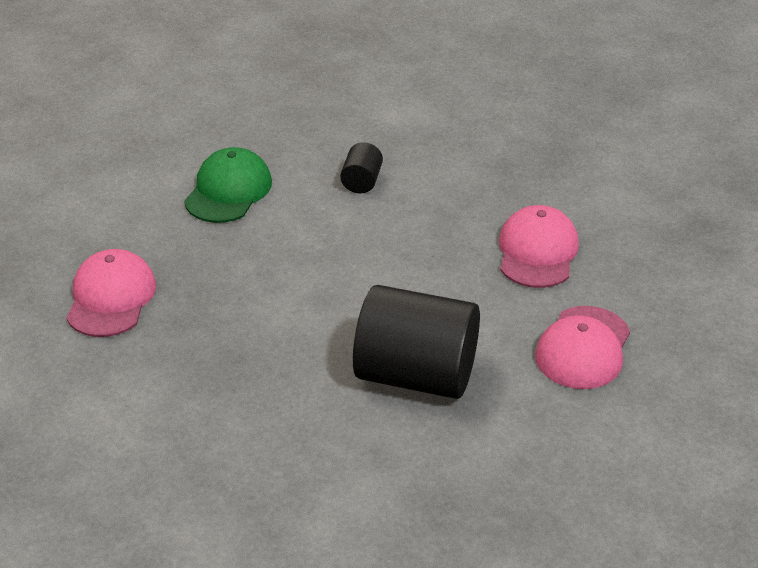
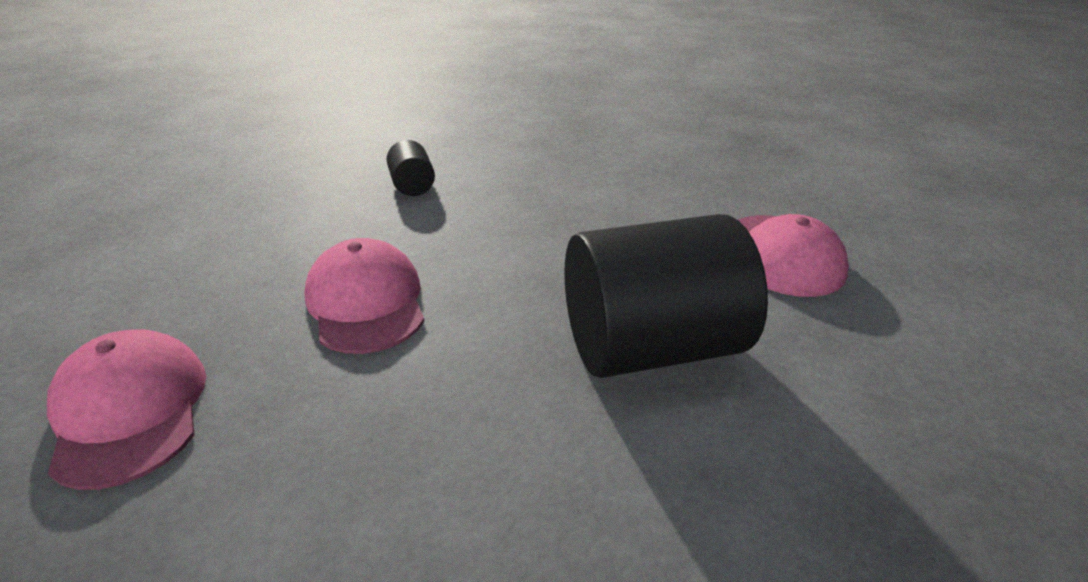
camera: 30 degrees left, 5 degrees down
(228, 191) = (257, 233): green cap -> none
(537, 252) = (642, 192): pink cap -> pink cap (366, 303)

